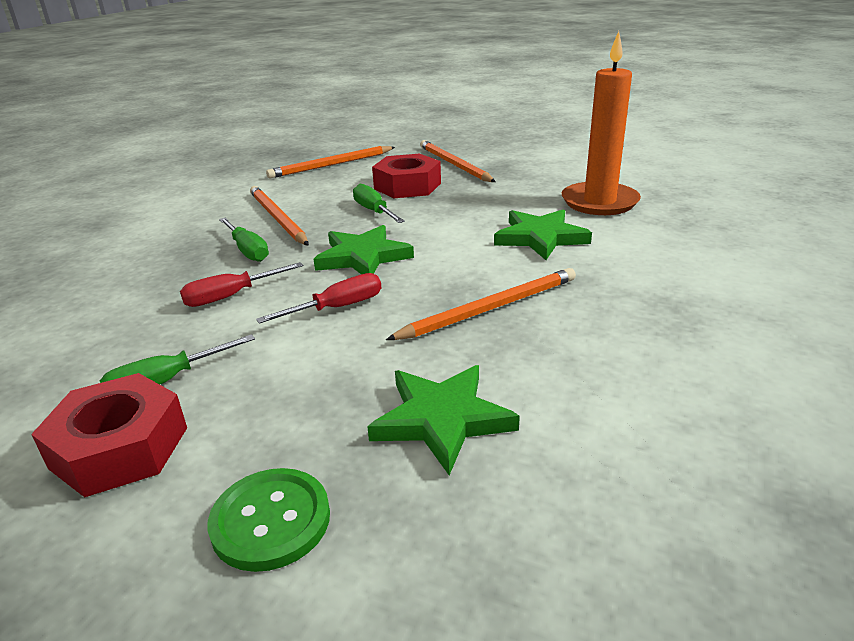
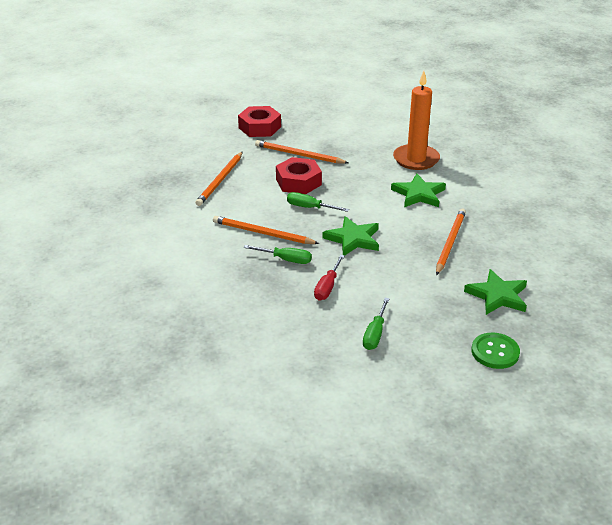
camera: 40 degrees left, 5 degrees up
(120, 447) = (406, 362): red nut -> red nut (259, 127)
(337, 308) = (387, 270): red screwdriver -> none

